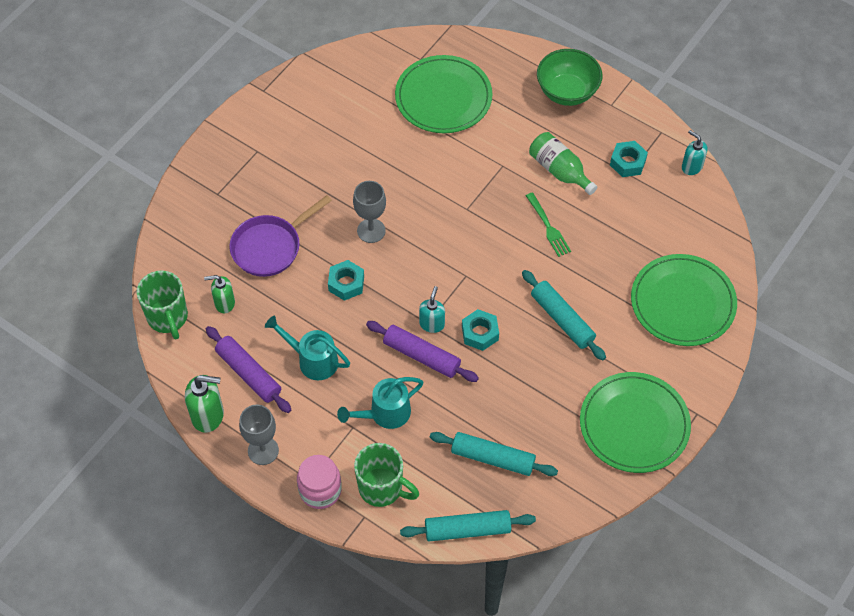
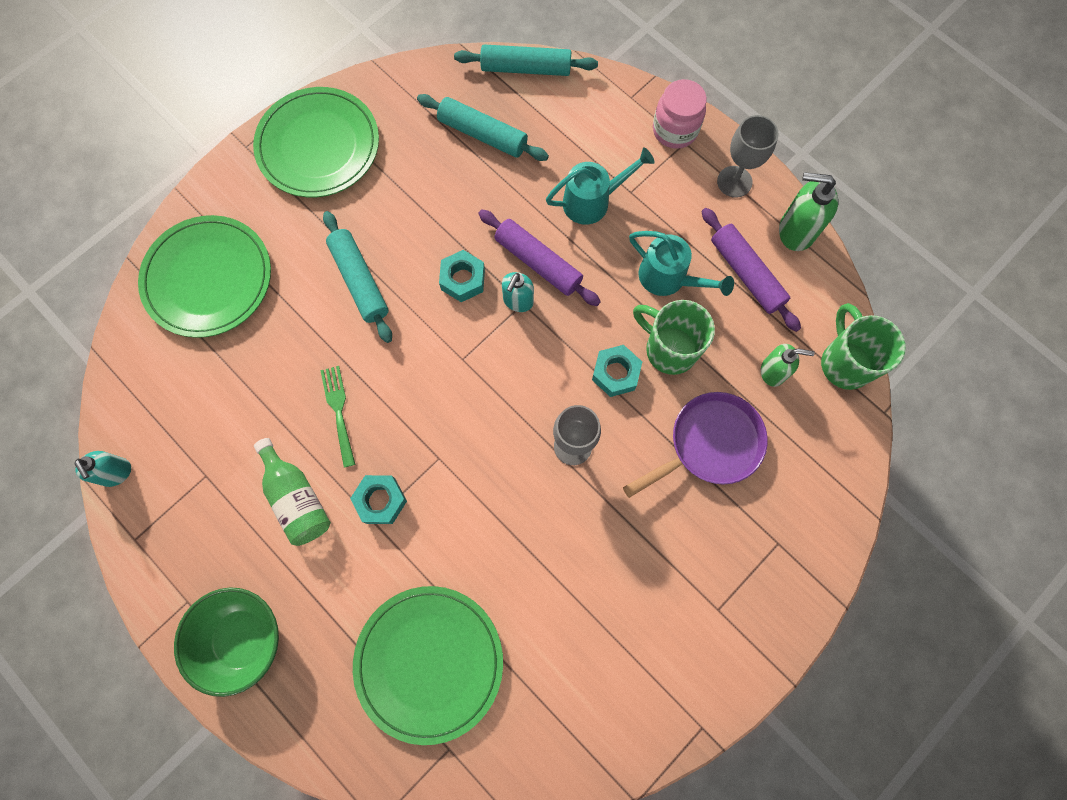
camera: 170 degrees left, 15 degrees up
(382, 488) = (608, 122): green mug -> green mug (669, 349)
(627, 162) = (200, 495): turquoise nut -> turquoise nut (380, 501)

